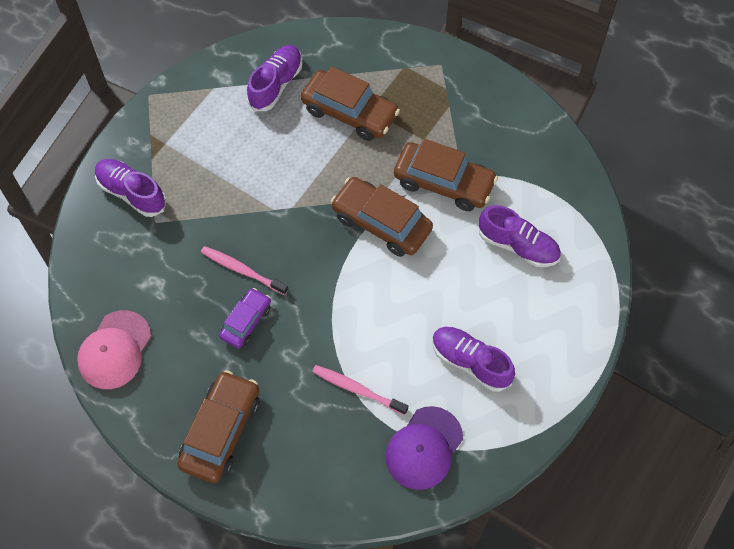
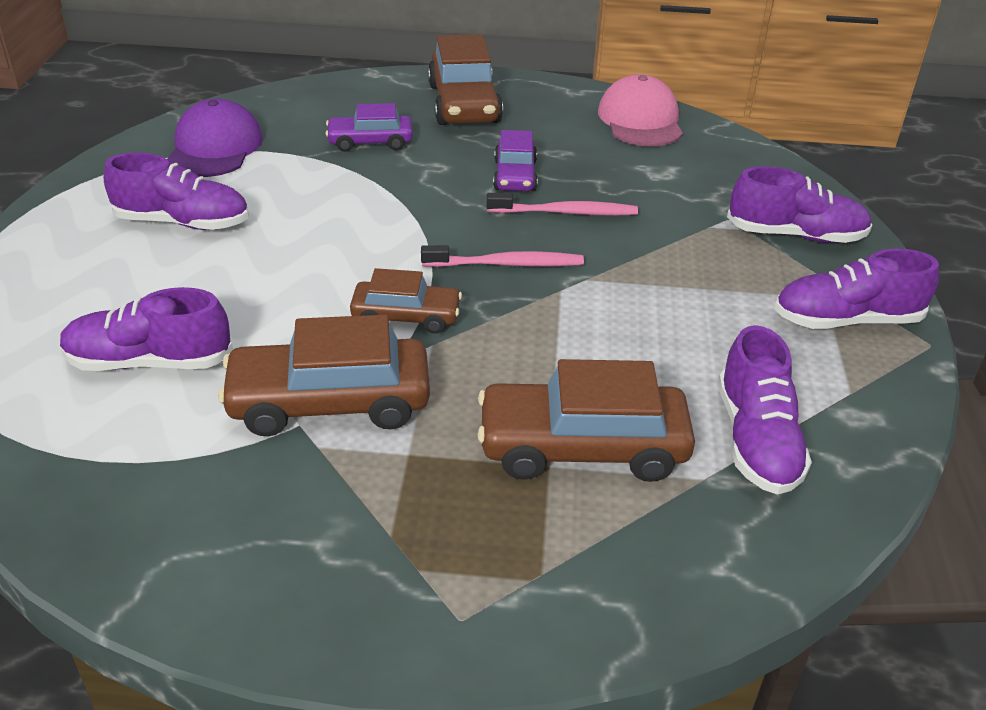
camera: 150 degrees right, 25 degrees down
(170, 126) = (846, 320): none -> purple shoe
(316, 406) = (370, 142): none -> purple car
(357, 389) = (327, 165): pink toothbrush -> pink toothbrush (505, 264)
(381, 223) = (406, 317): brown car -> brown car, size x0.59

